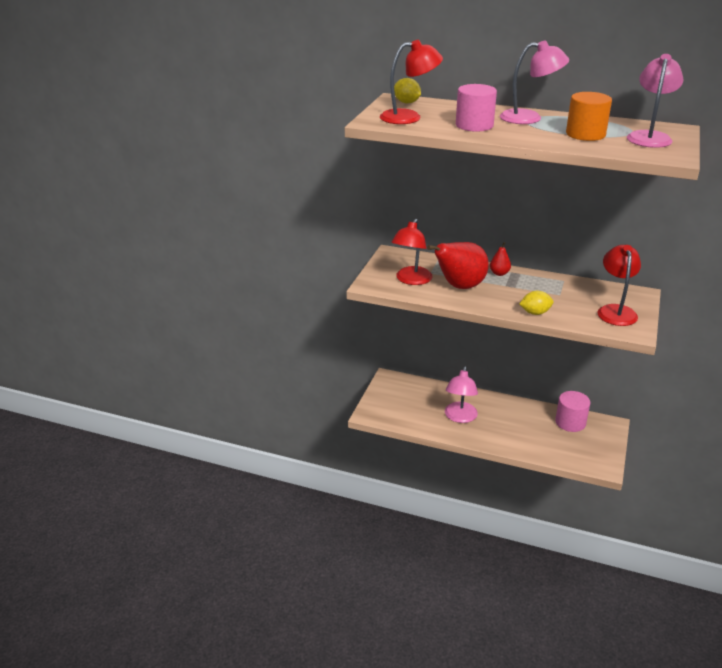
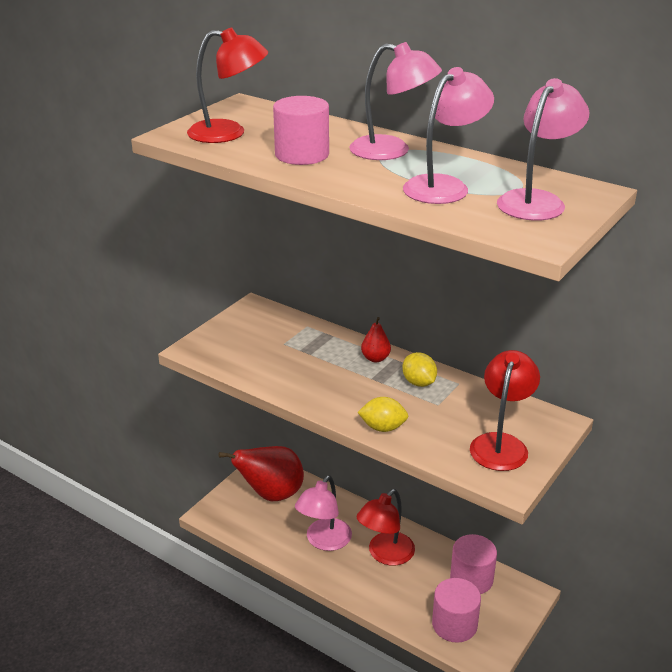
camera: 15 degrees right, 0 degrees up
(406, 102) = (250, 111): yellow lemon -> yellow lemon (418, 382)
(411, 280) = (251, 350): red lamp -> red lamp (385, 555)
(459, 286) = (307, 370): red pear -> red pear (271, 494)
(574, 451) = (454, 624): none -> pink cylinder
(585, 134) = (444, 186): orange cylinder -> pink lamp

